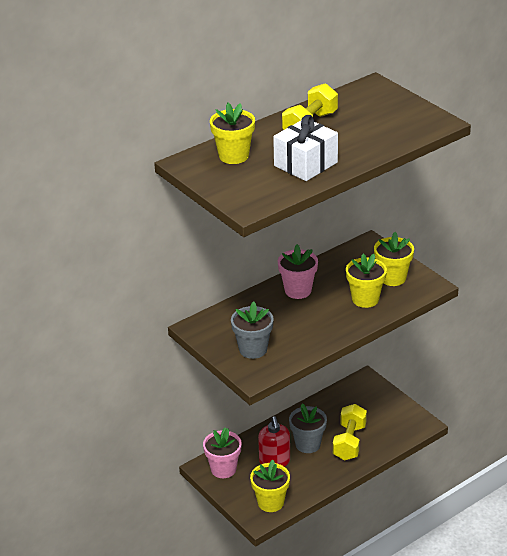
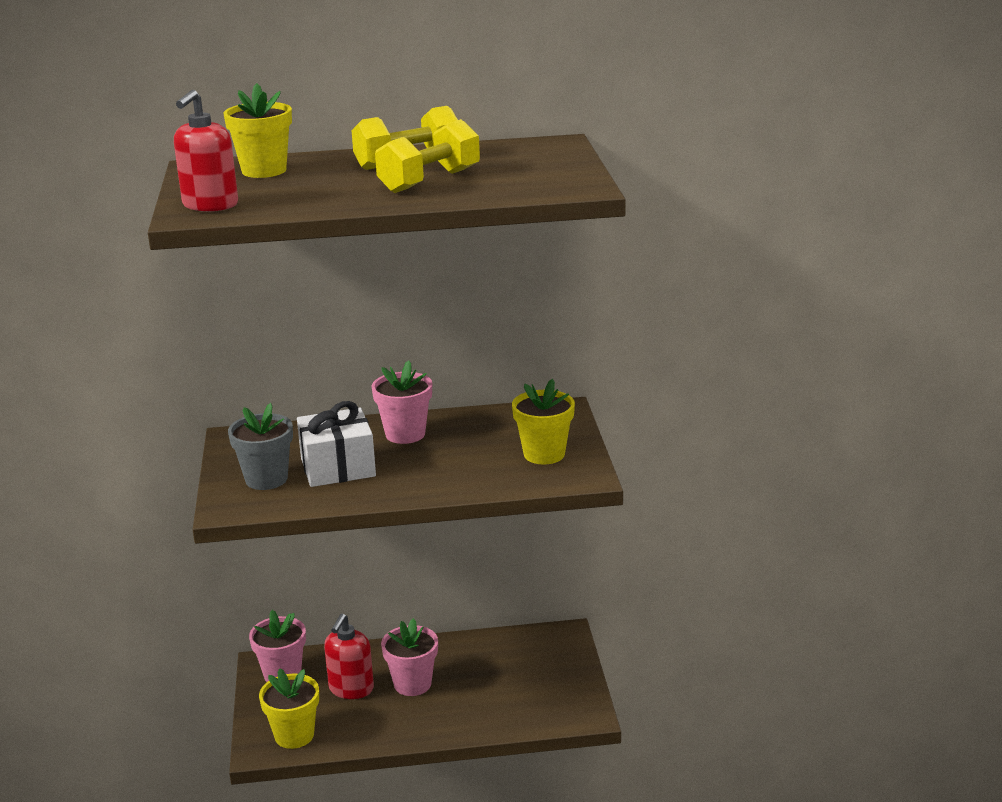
camera: 30 degrees right, 10 degrees down
(248, 195) = (210, 205): none -> red soap dispenser
(305, 164) = (333, 193): white gift -> white gift (338, 468)
(308, 444) = (412, 684): grey flower pot -> pink flower pot
(349, 442) = (467, 701): yellow dumbbell -> yellow dumbbell (429, 181)
(365, 299) = (477, 467): yellow flower pot -> none

